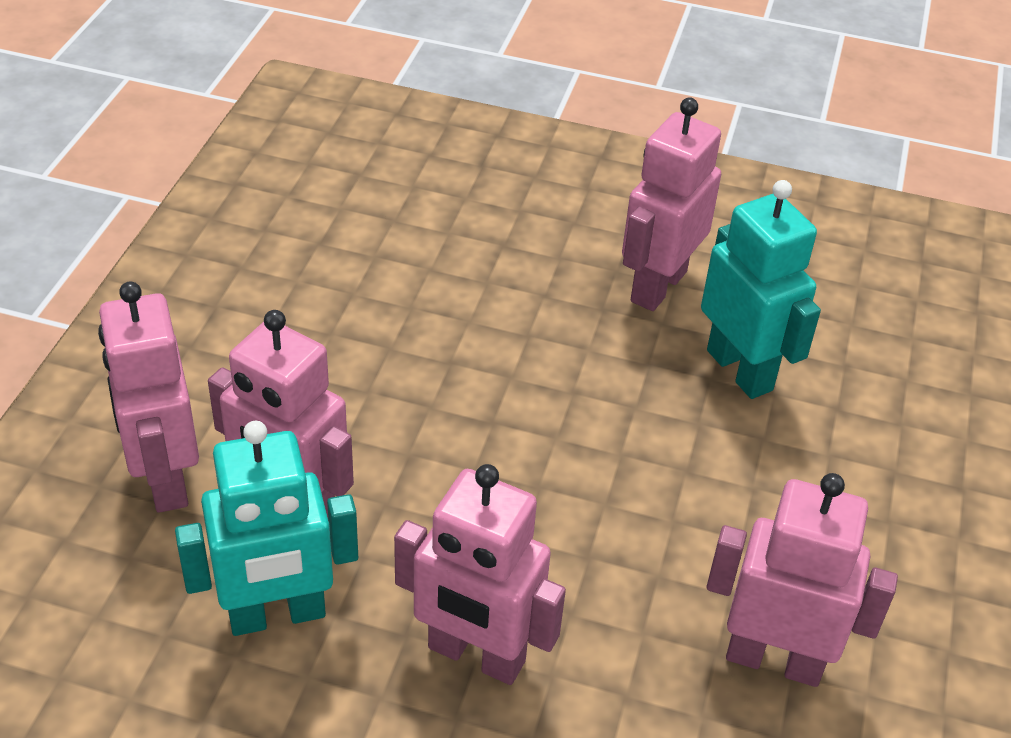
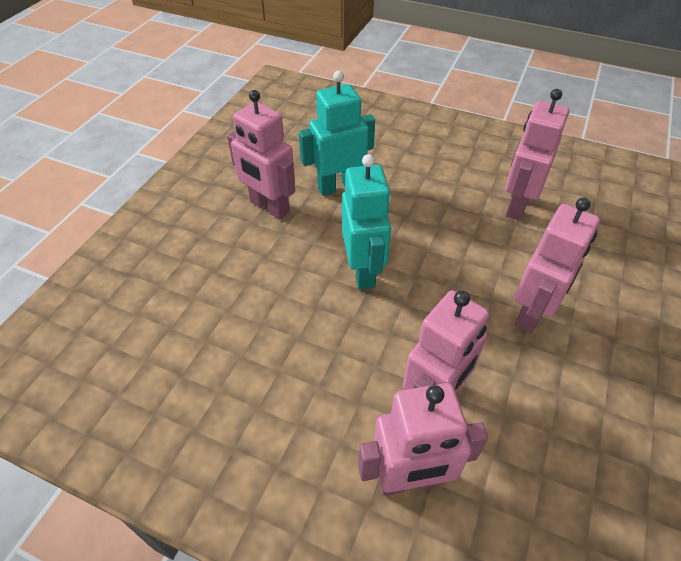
camera: 80 degrees left, 5 degrees up
(277, 615) = (519, 408): turquoise robot -> turquoise robot (363, 271)

